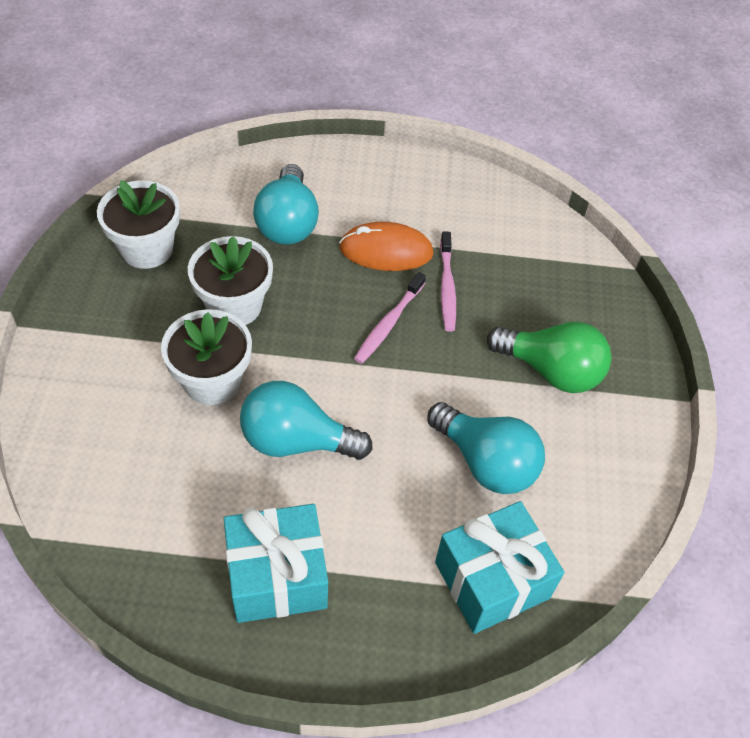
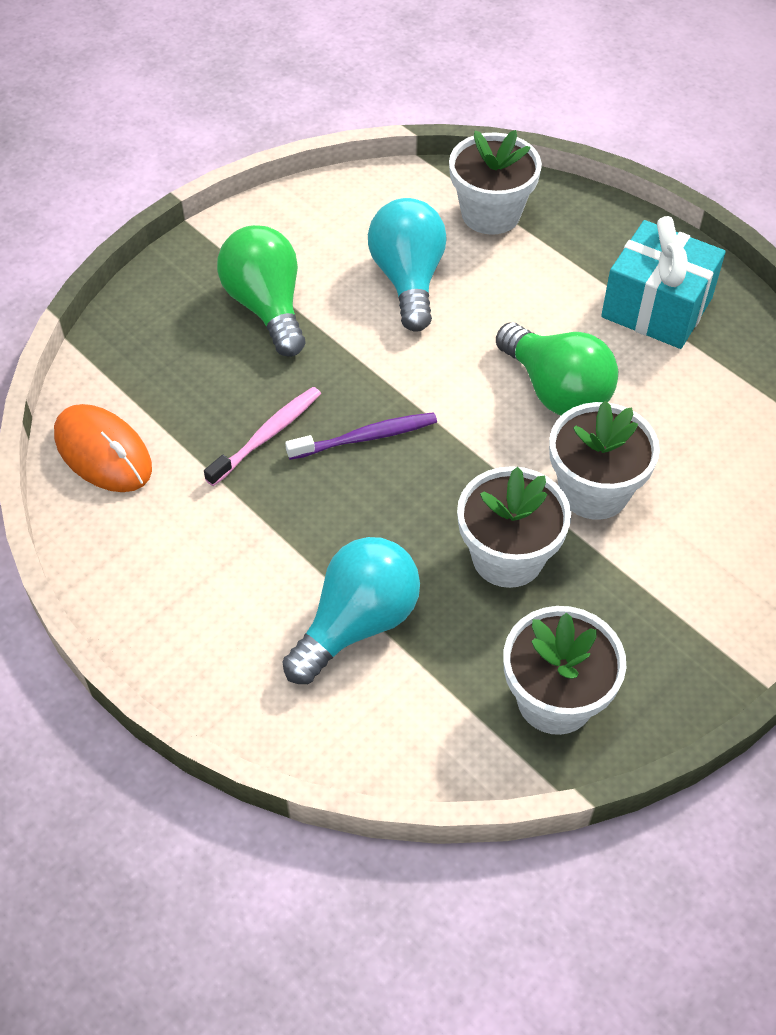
camera: 135 degrees left, 0 degrees up
(296, 441) = (556, 390): turquoise light bulb -> green light bulb
(386, 251) = (284, 514): orange mouse -> orange mouse (103, 452)
(388, 323) = (366, 437): pink toothbrush -> purple toothbrush
(492, 580) = (490, 214): turquoise gift -> white flower pot

